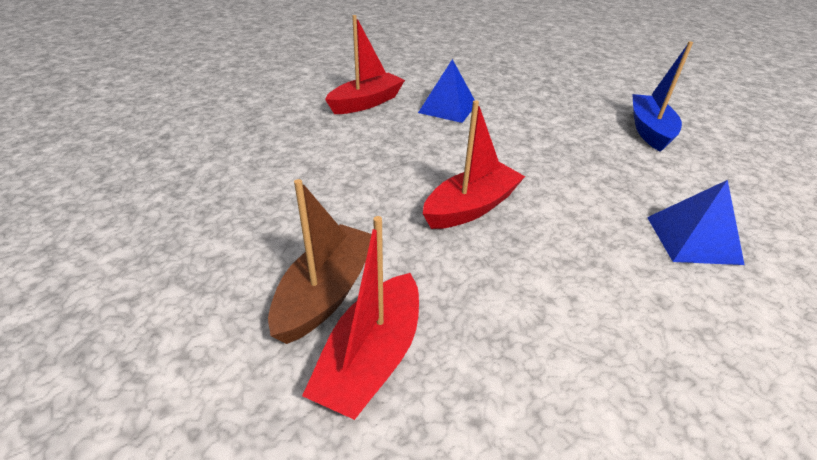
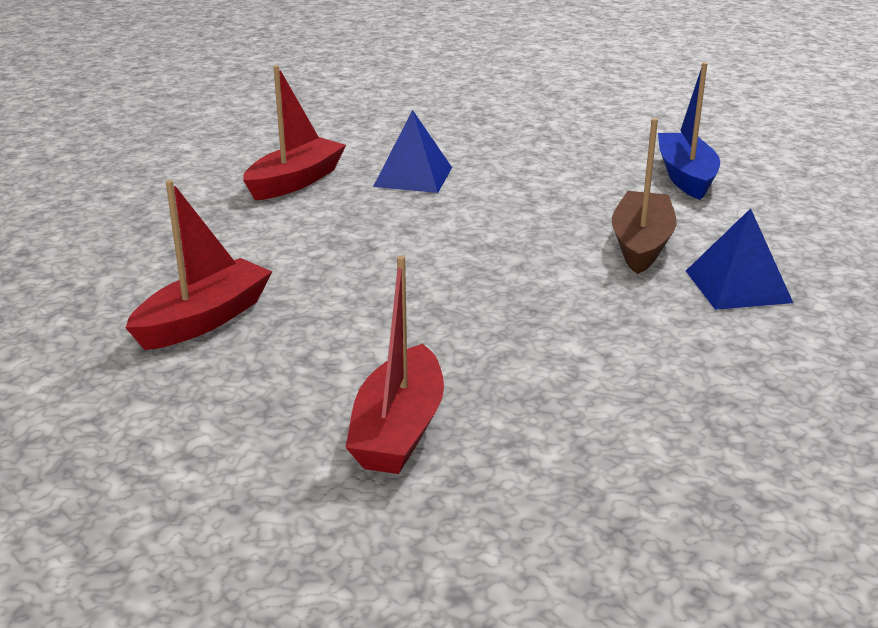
camera: 10 degrees left, 10 degrees down
(326, 292) = (326, 384): brown boat -> brown boat (641, 244)
(471, 207) = (473, 285): red boat -> red boat (204, 320)

